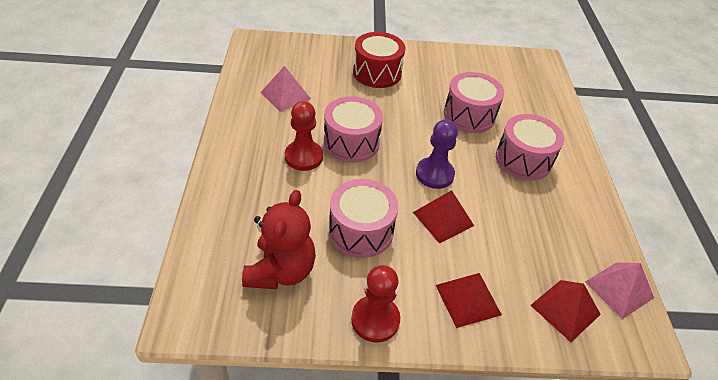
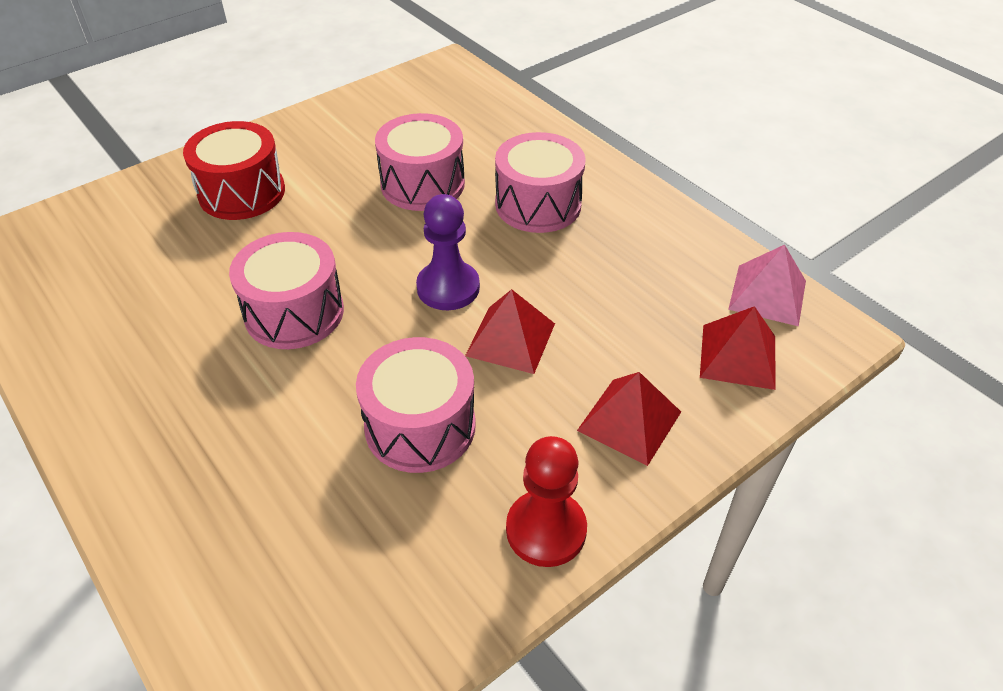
camera: 35 degrees left, 0 degrees up
(281, 271) = (359, 561): red teddy bear -> none
(285, 95) = (125, 302): pink pyramid -> none
(303, 157) = (240, 376): red pawn -> none

